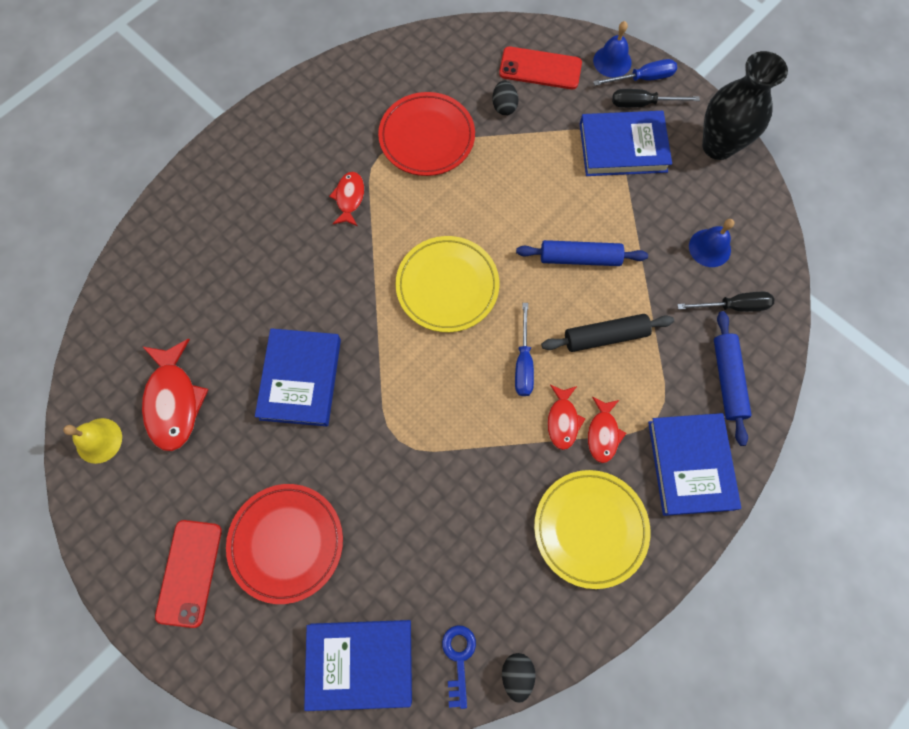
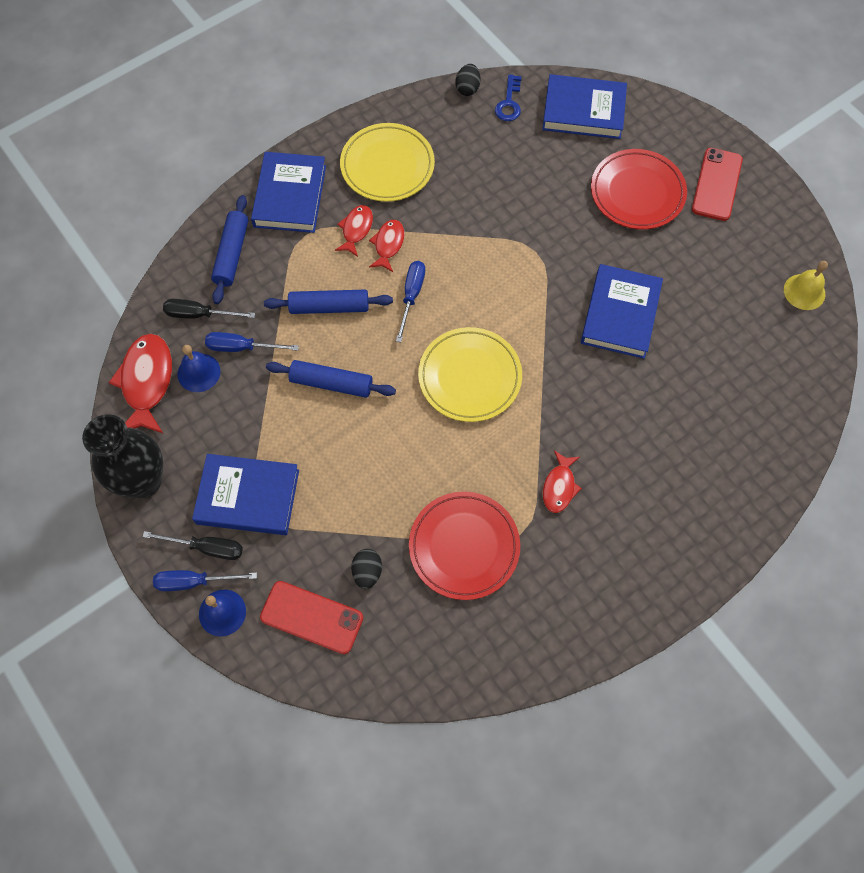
camera: 170 degrees left, 5 degrees down
(174, 401) = (738, 313): red fish -> red fish (147, 382)
(605, 336) = (329, 307): black rolling pin -> blue rolling pin
(678, 279) = (241, 347): none -> blue screwdriver

